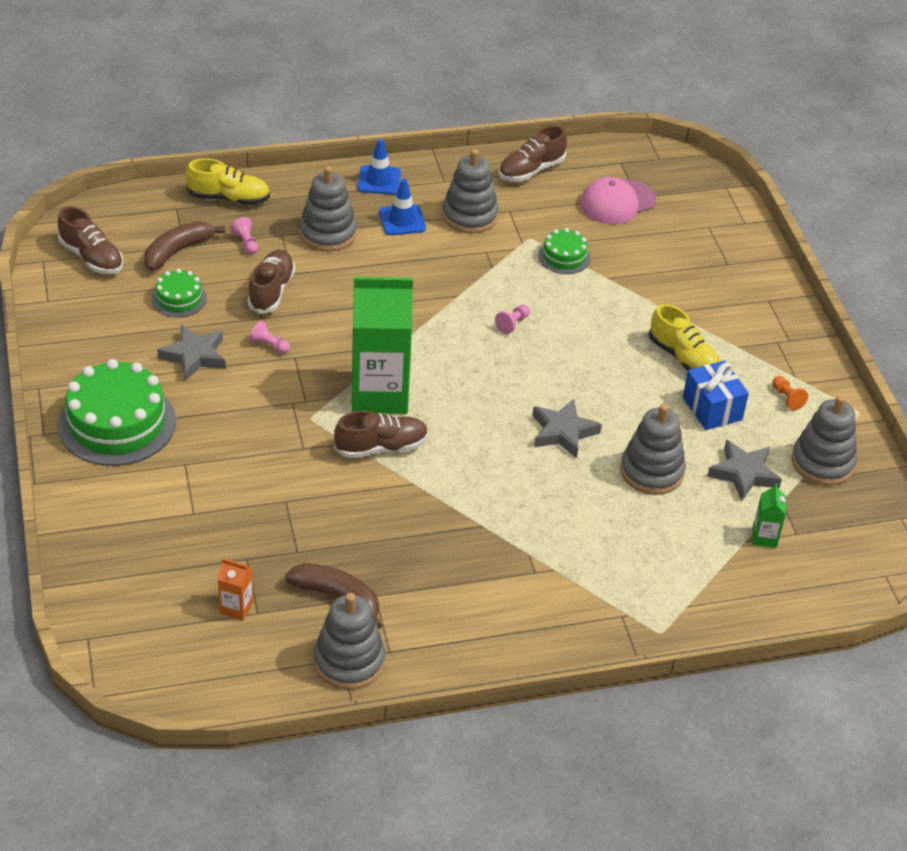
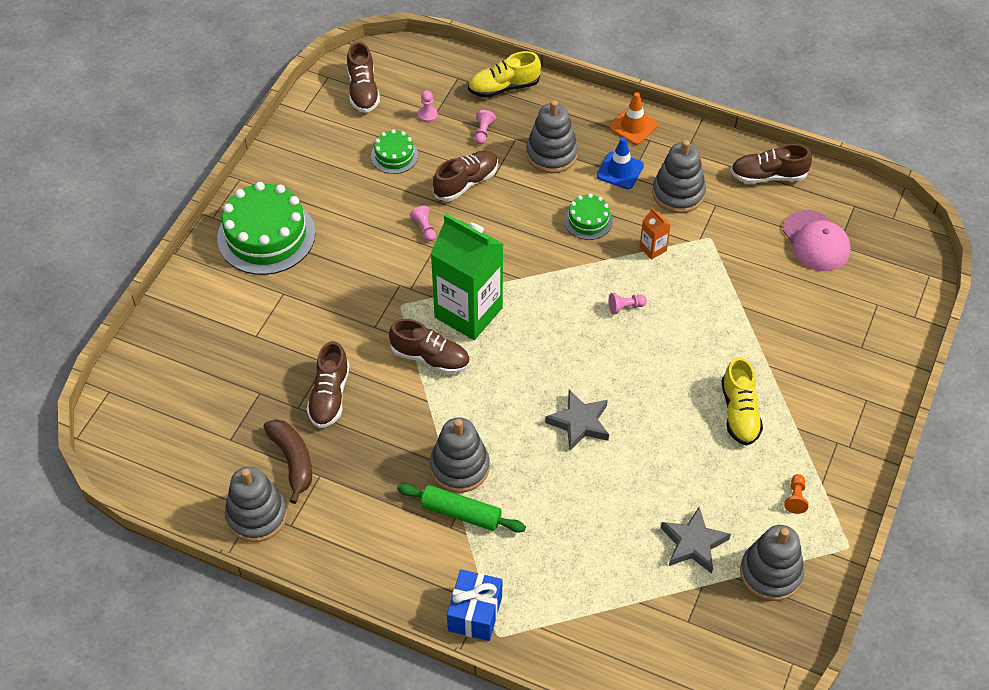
camera: 40 degrees right, 10 degrees up
(178, 251) = (427, 115): brown banana -> pink pawn
(194, 356) = (364, 209): grey star -> none
(229, 198) = (504, 87): yellow shoe -> yellow shoe turned 120 degrees clockwise
(236, 608) = (219, 427): orange carton -> orange carton (653, 249)
(318, 526) = (329, 396): none -> brown shoe
(379, 180) = (633, 126): blue traffic cone -> orange traffic cone
(533, 556) = (461, 513): none -> green rolling pin
(564, 257) = (723, 269): green cake -> green cake (588, 220)
(617, 202) = (816, 241): pink cap -> pink cap turned 120 degrees counterclockwise
(651, 472) = (618, 497): grey stacking toy -> grey stacking toy (459, 467)
(712, 408) = (721, 471): blue gift -> blue gift (475, 613)
(764, 537) = (657, 608): green carton -> none

